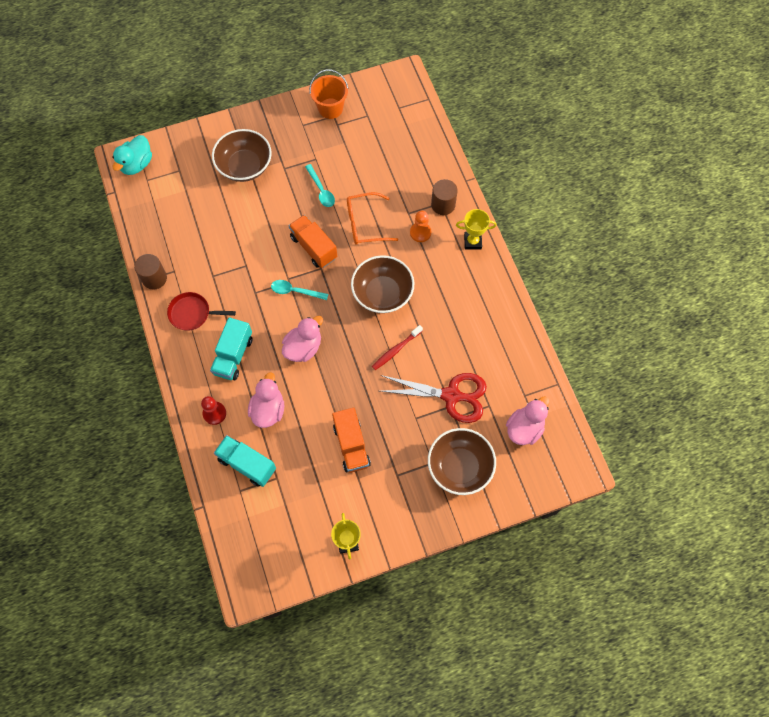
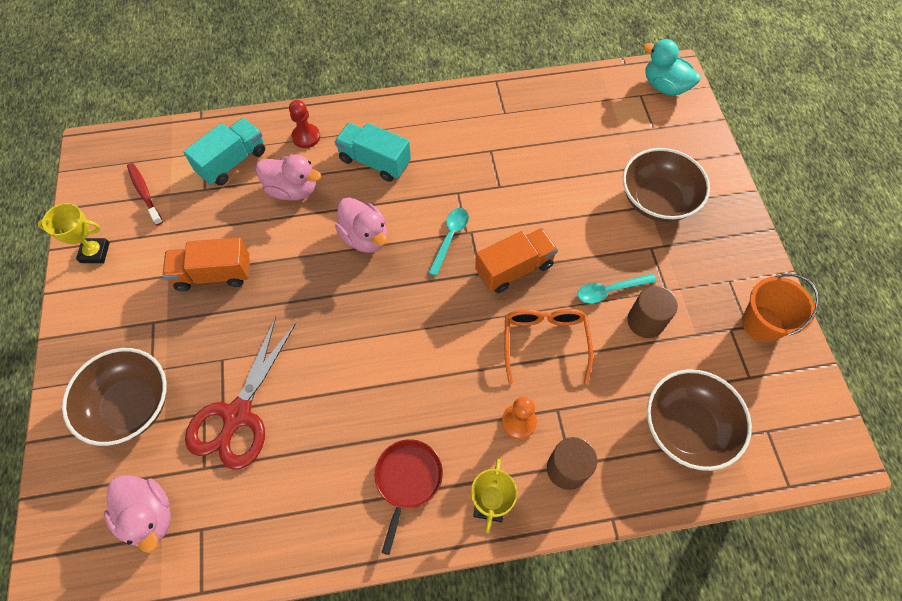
camera: 100 degrees right, 5 degrees down
(154, 278) = (497, 94): brown cylinder -> brown cylinder (645, 321)
(192, 313) = (442, 126): red pan -> red pan (407, 480)
(382, 293) = (423, 348): brown bowl -> brown bowl (686, 428)
(396, 350) = (330, 351): red toothbrush -> red toothbrush (144, 193)

